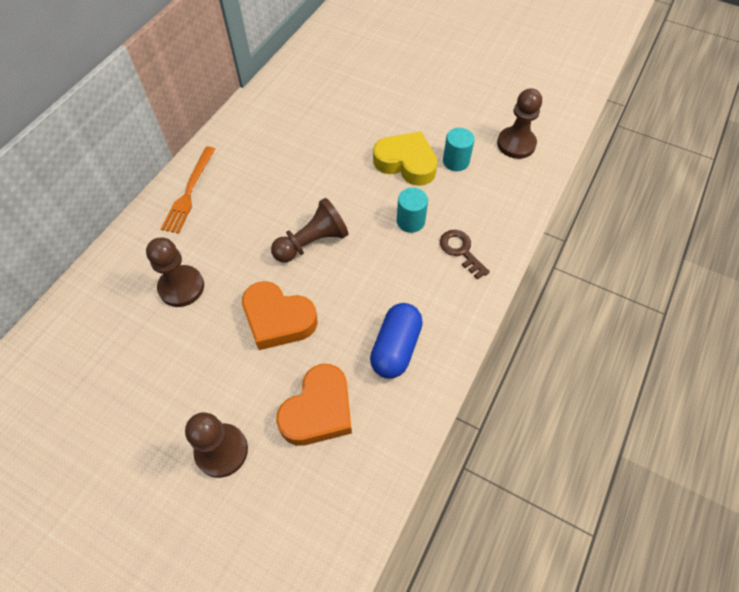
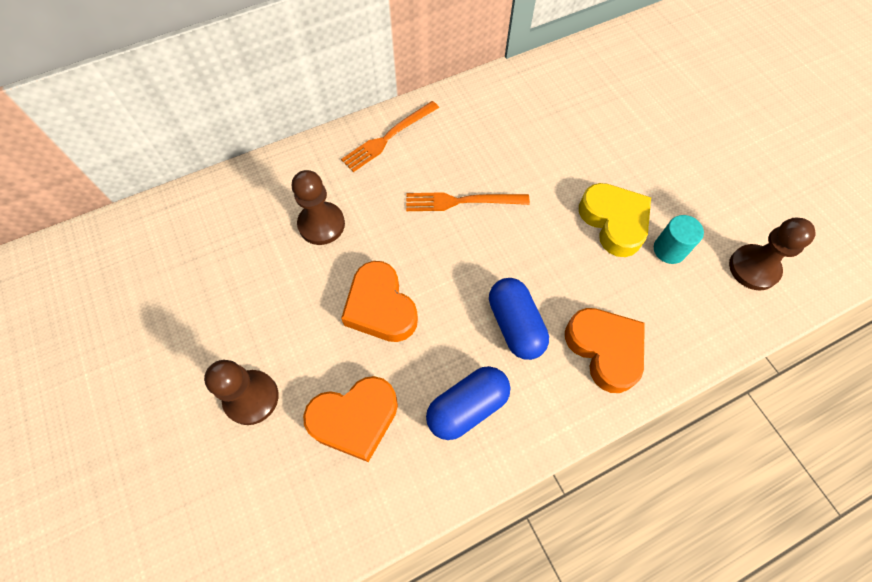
camera: 35 degrees right, 5 degrees up
(285, 208) = (462, 201): none -> orange fork
(312, 242) = (463, 251): brown pawn -> none
(388, 271) = (515, 325): none -> blue capsule
(410, 221) = (574, 286): turquoise cylinder -> none
(461, 251) = (604, 350): brown key -> orange heart

